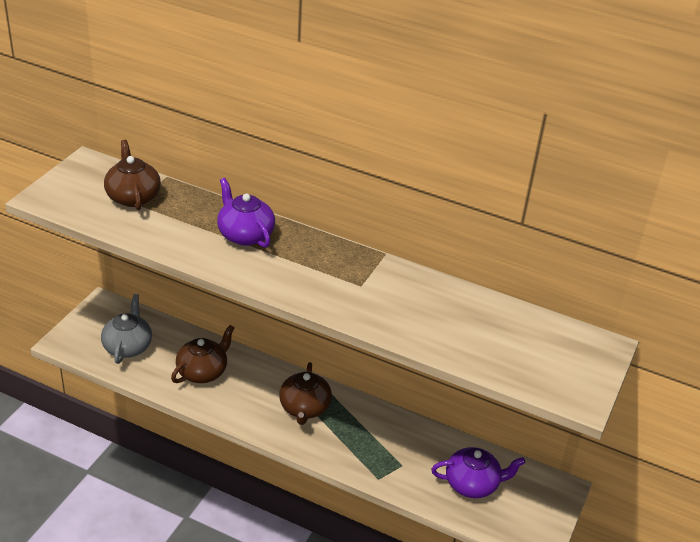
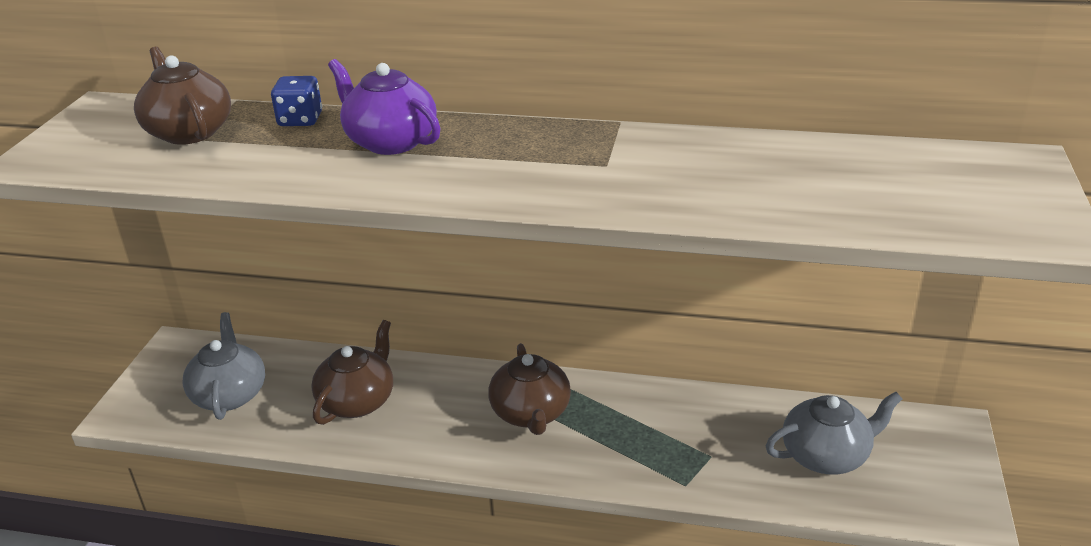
camera: 10 degrees left, 5 degrees down
(199, 203) = (300, 120): none -> blue dice
(472, 484) = (826, 455): purple teapot -> grey teapot

